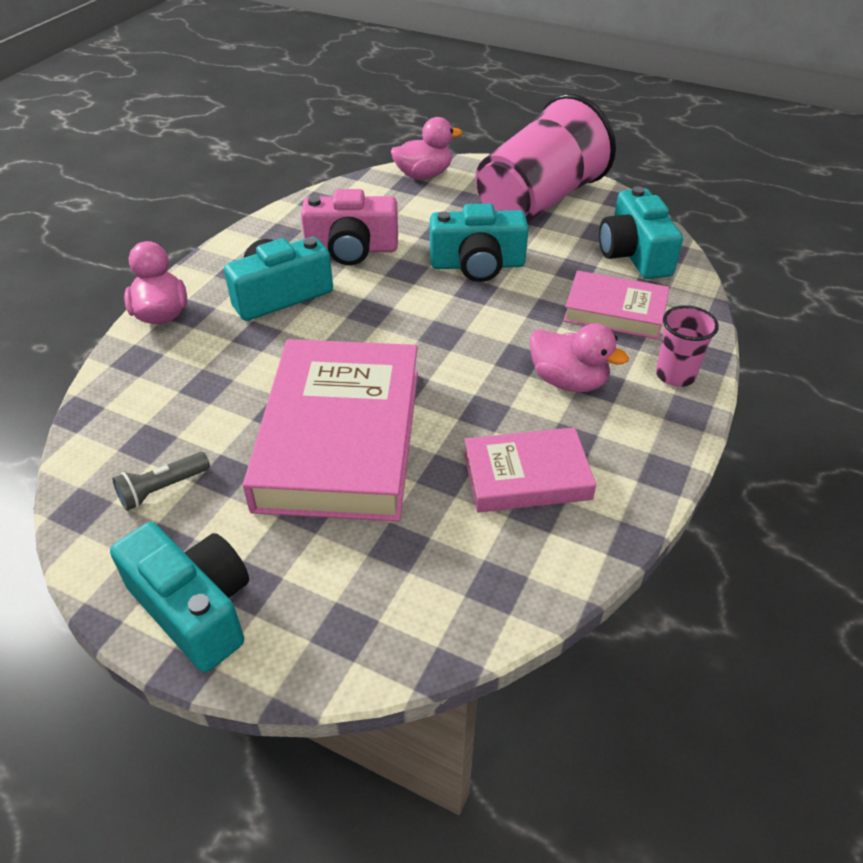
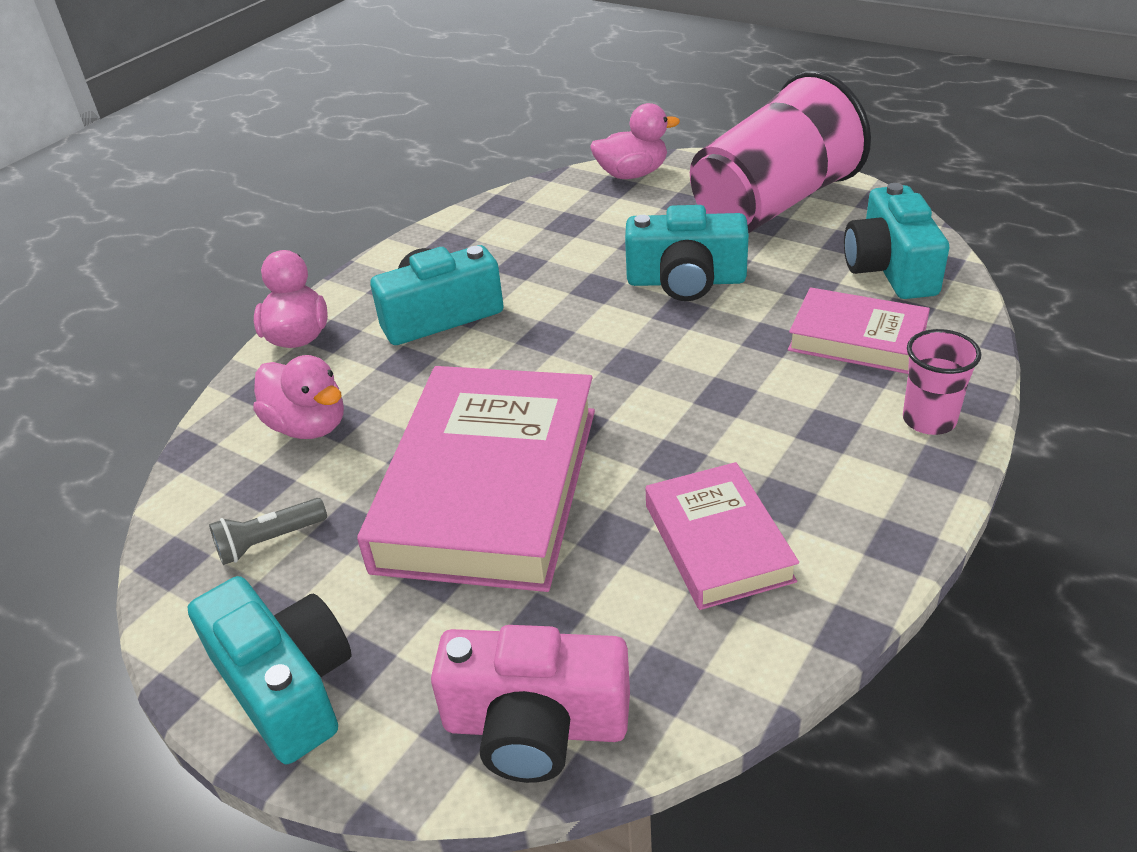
camera: 10 degrees right, 5 degrees down
(351, 249) = (533, 262): pink camera -> pink camera (535, 725)
(526, 476) = (717, 542): pink book -> pink book turned 75 degrees clockwise
(568, 381) = (786, 425): pink duck -> pink duck (308, 426)

